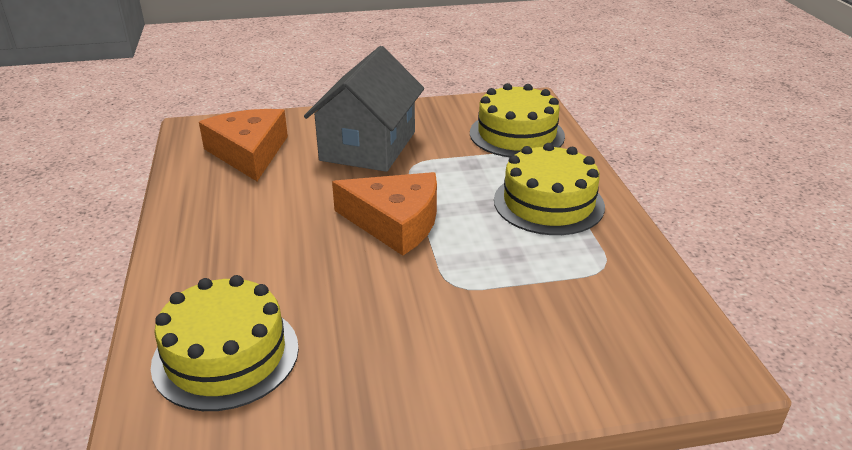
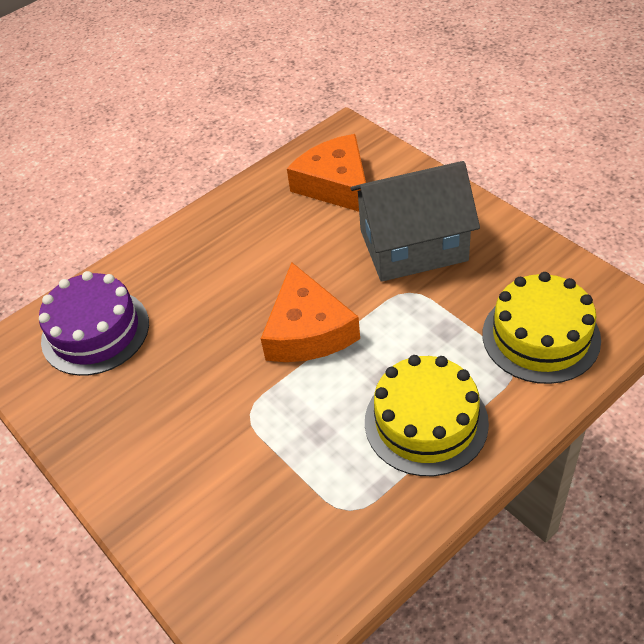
camera: 65 degrees right, 15 degrees up
(226, 355) = (95, 331): yellow cake -> purple cake
(249, 153) = (336, 185): orange cheese -> orange cheese turned 75 degrees counterclockwise

